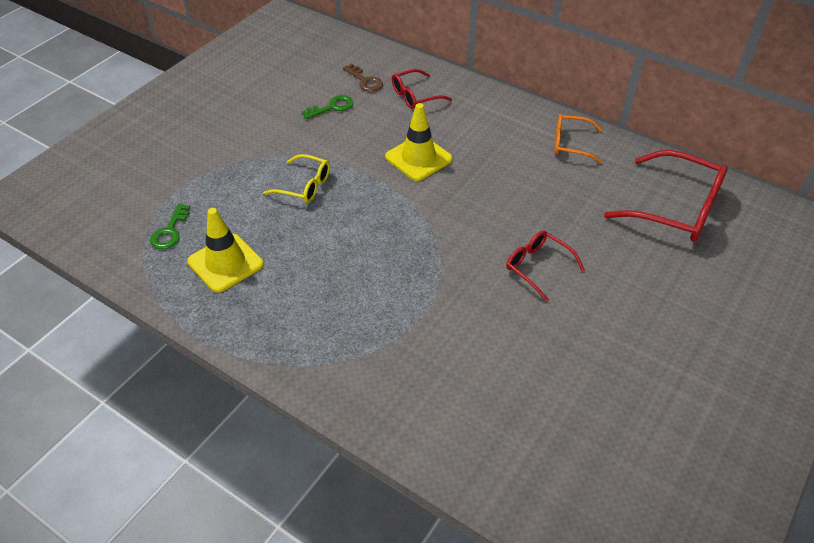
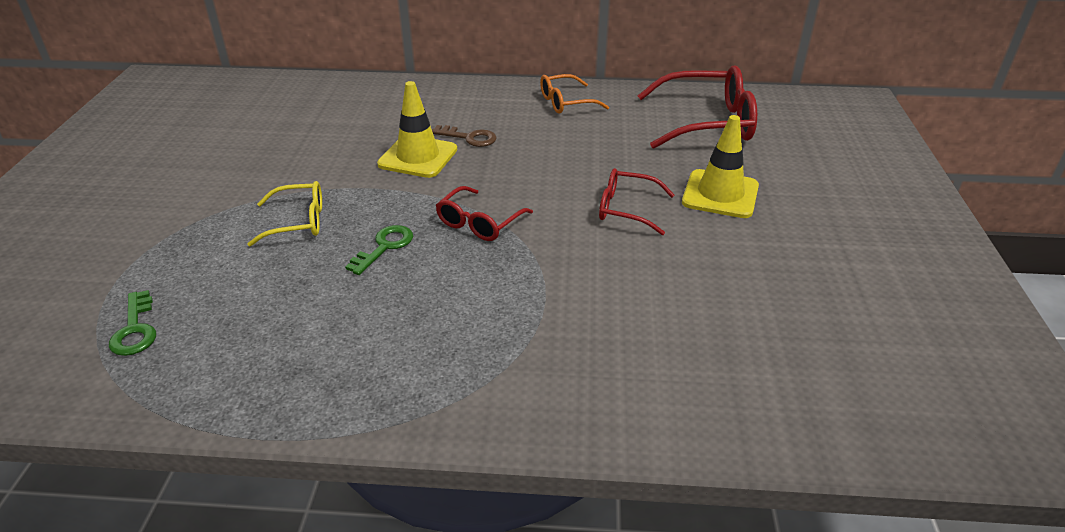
camera: 30 degrees left, 10 degrees down
(225, 263) = (246, 336): yellow traffic cone -> yellow traffic cone (720, 194)
(332, 107) = (277, 141): green key -> green key (384, 247)
(365, 81) = (300, 109): brown key -> brown key (469, 138)
(415, 96) = (370, 107): red glasses -> red glasses (479, 223)

